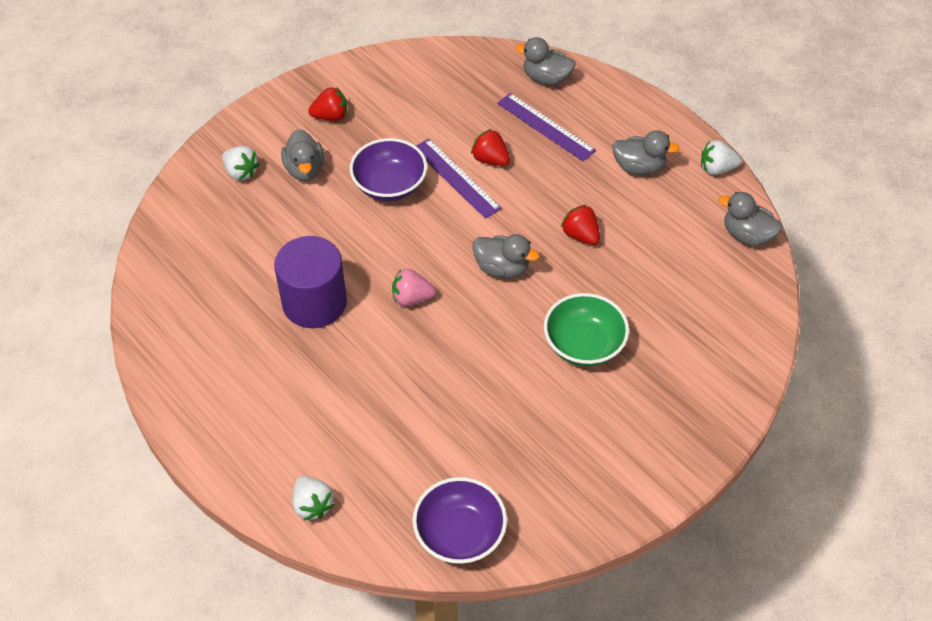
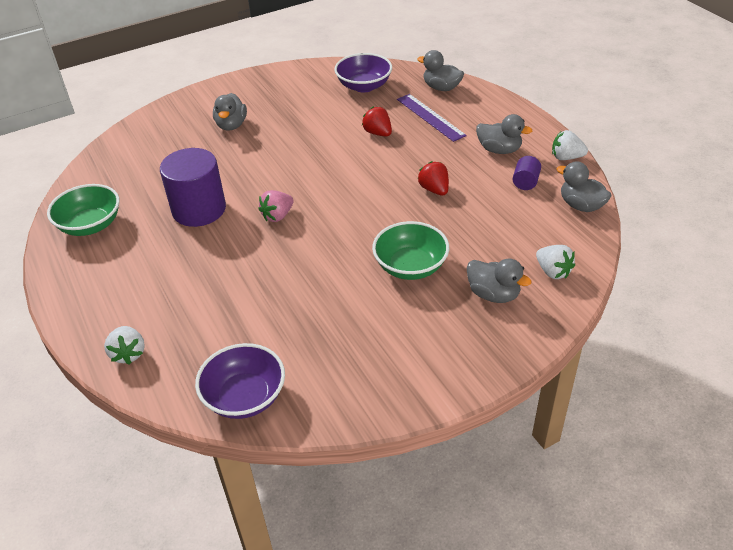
camera: 15 degrees right, 10 degrees down
(191, 344) = (90, 225): none -> green bowl
(241, 172) = (183, 122): white strawberry -> white strawberry (553, 272)
(331, 116) = (266, 96): red strawberry -> none
(389, 185) = (292, 141): purple bowl -> purple bowl (364, 86)
(412, 298) = (277, 216): pink strawberry -> pink strawberry turned 60 degrees counterclockwise
(456, 178) = (346, 142): purple ruler -> none
(502, 268) = (360, 204): grey duck -> grey duck (493, 294)
(680, 211) = (525, 182): none -> purple cylinder

